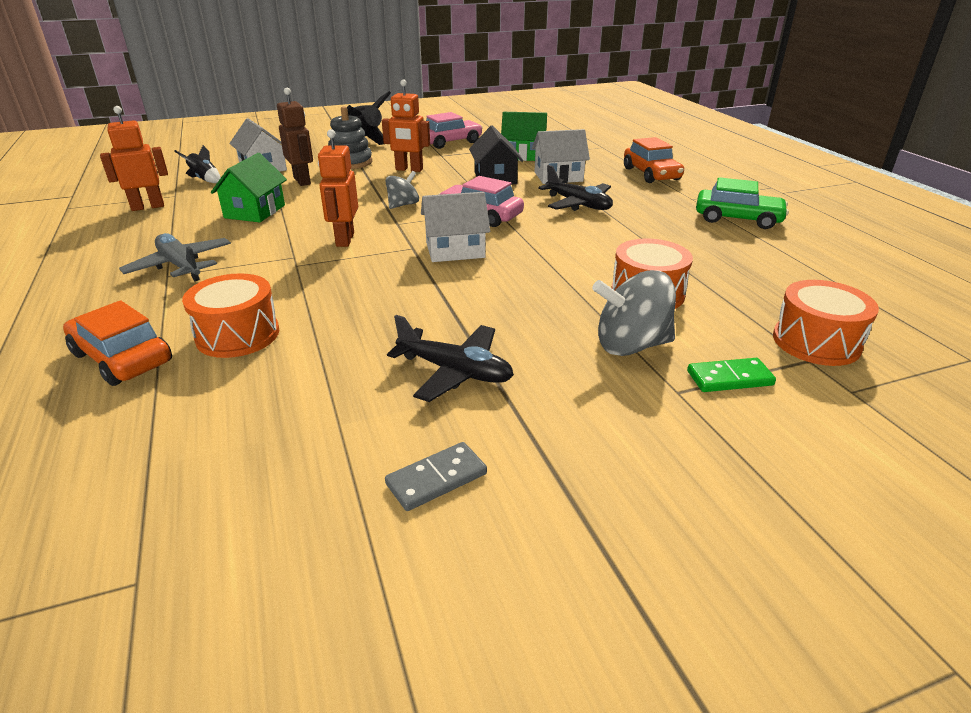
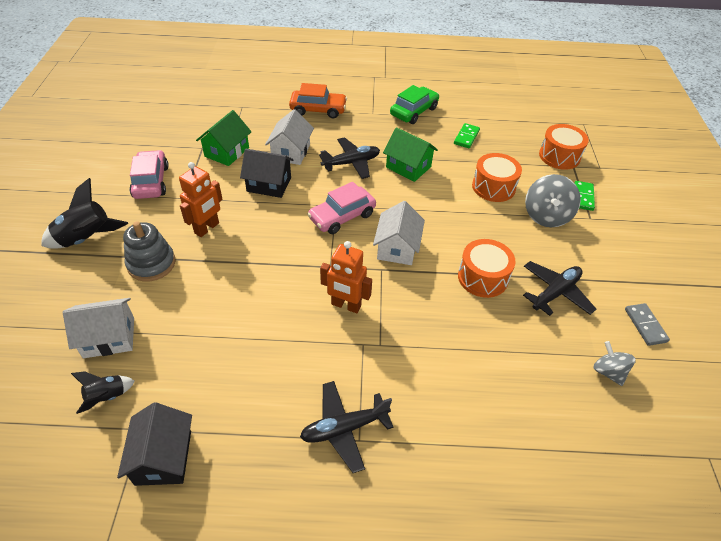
camera: 70 degrees left, 15 degrees up
(122, 358) = (495, 472): orange car -> none
(148, 207) = (163, 457): orange robot -> black house
(181, 266) = (344, 428): grey plane -> black plane
(238, 335) = (482, 395): orange drum -> orange drum (482, 277)
(255, 211) = (242, 359): green house -> green house (408, 167)
(302, 181) = (179, 310): brown robot -> none
(403, 205) = (292, 253): grey spinning top -> grey spinning top (608, 372)
(738, 259) = (466, 137): none -> green domino

